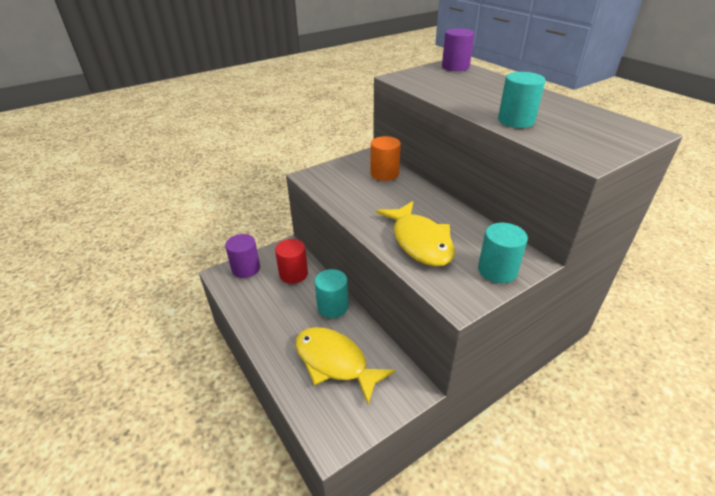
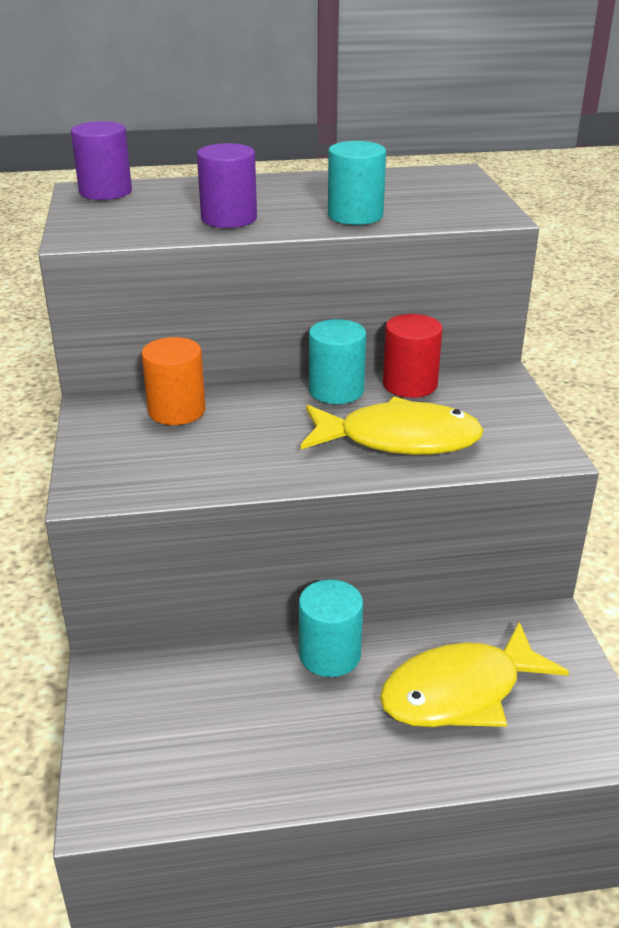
camera: 65 degrees left, 5 degrees down
(246, 268) = (120, 757): purple cylinder -> purple cylinder (229, 218)
(293, 274) = (200, 683): red cylinder -> red cylinder (410, 384)
(497, 270) = (503, 404): turquoise cylinder -> turquoise cylinder (336, 390)

